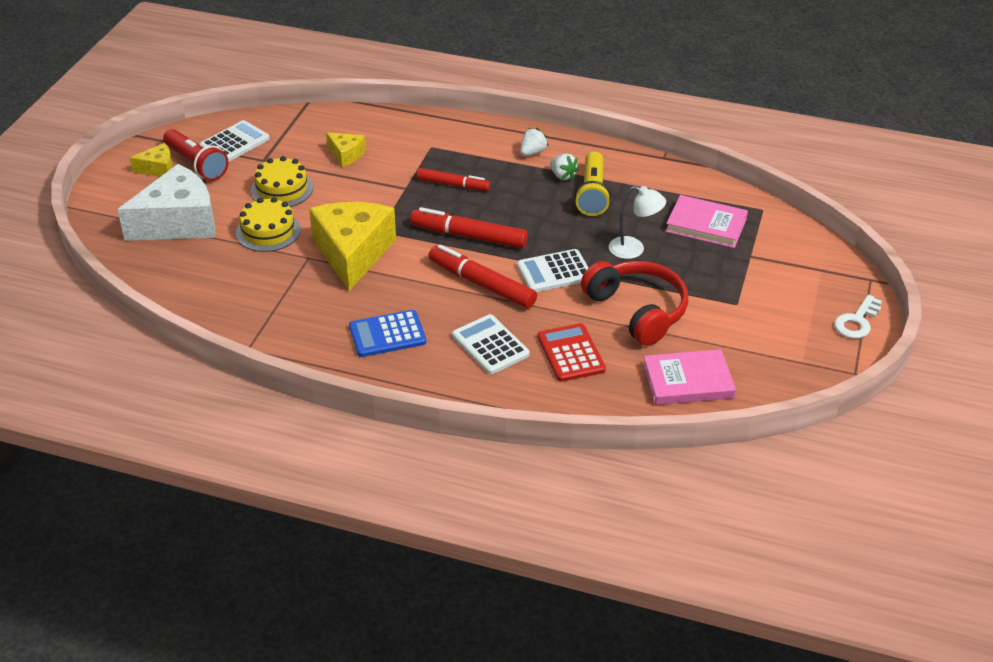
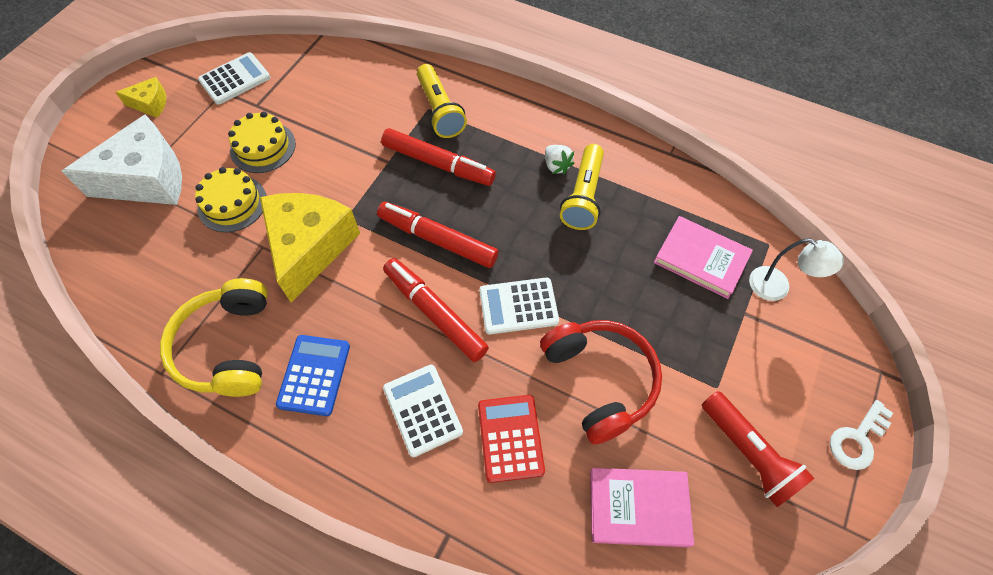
camera: 10 degrees right, 20 degrees up
(196, 164) = (189, 103): red flashlight -> red flashlight (748, 453)
(302, 325) = (227, 347): none -> yellow headphones
(346, 154) = (340, 108): yellow cheese -> none
(387, 334) = (314, 375): blue calculator -> blue calculator turned 105 degrees clockwise
(442, 147) = (440, 110): none -> yellow flashlight
(453, 185) = (438, 164): red marker -> red marker, size x1.52
(532, 152) = (531, 129): white strawberry -> none
(634, 250) = (613, 285): white lamp -> white lamp (777, 287)

